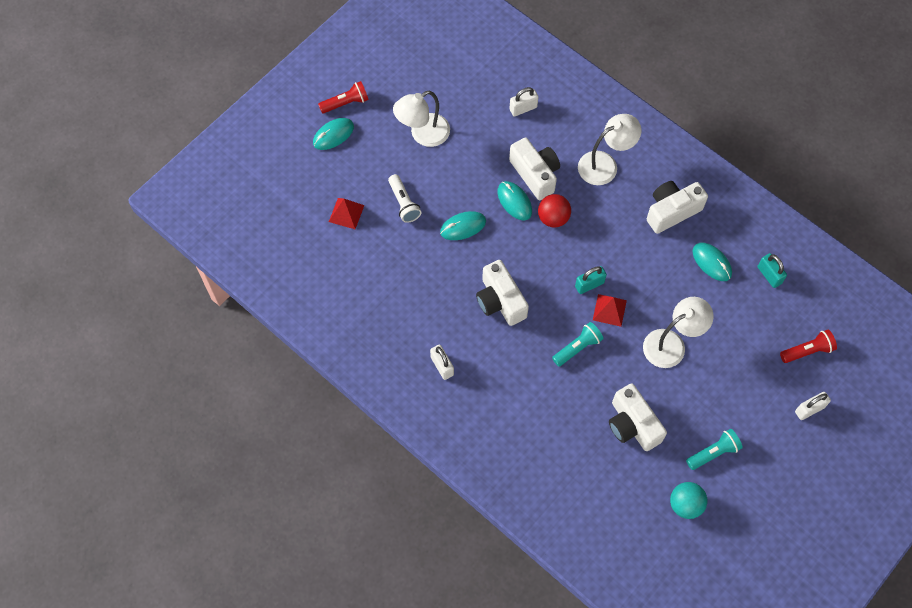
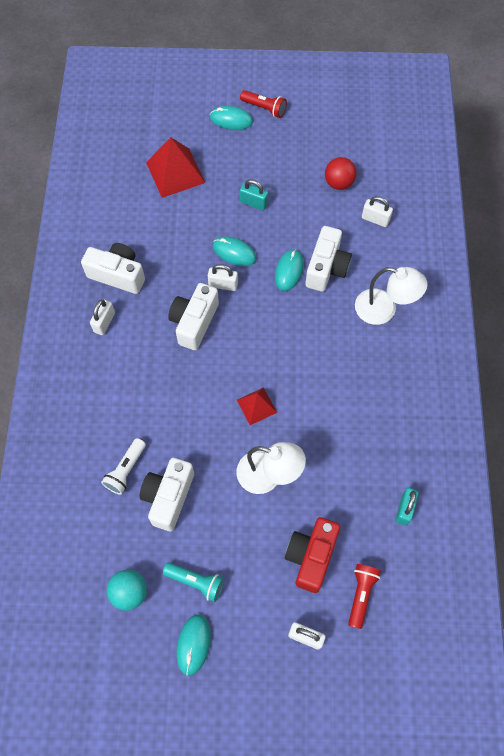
camera: 50 degrees right, 0 degrees up
(346, 213) = (175, 172): red pyramid -> red pyramid, size x1.74
(404, 203) = (217, 201): white flashlight -> white flashlight (126, 470)
(423, 134) = (286, 172): white lamp -> none
(485, 256) = (223, 285): none -> white padlock
(553, 218) = (300, 307): red ball -> red ball (338, 183)
(577, 347) = (202, 406): turquoise flashlight -> none
(589, 284) = (266, 375): turquoise padlock -> turquoise padlock (253, 203)
(671, 211) = (390, 389): white camera -> white camera (118, 275)
(712, 262) = (372, 454): turquoise mouse -> turquoise mouse (193, 644)
(755, 362) = (311, 556): none -> red camera
(807, 351) = (361, 594): red flashlight -> red flashlight turned 105 degrees counterclockwise

